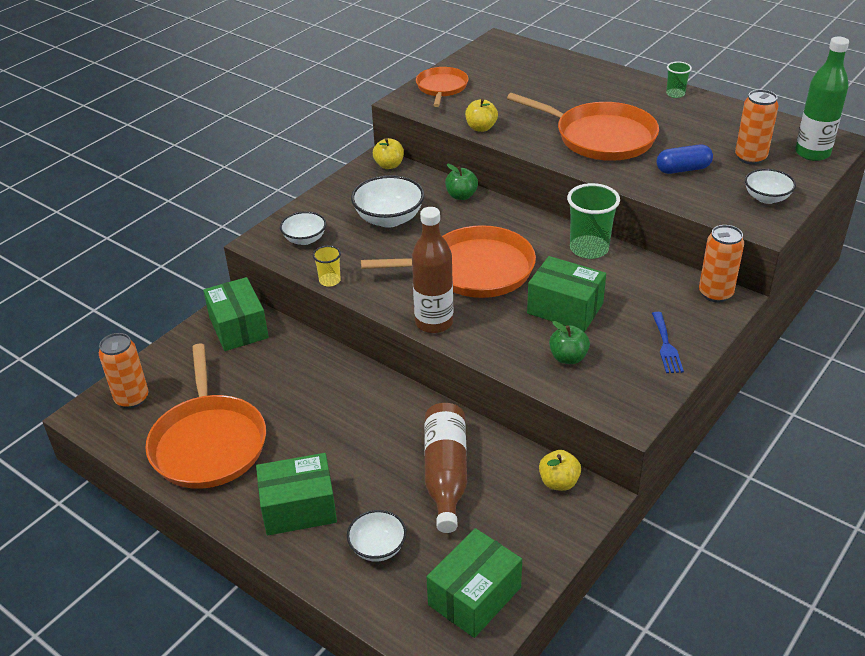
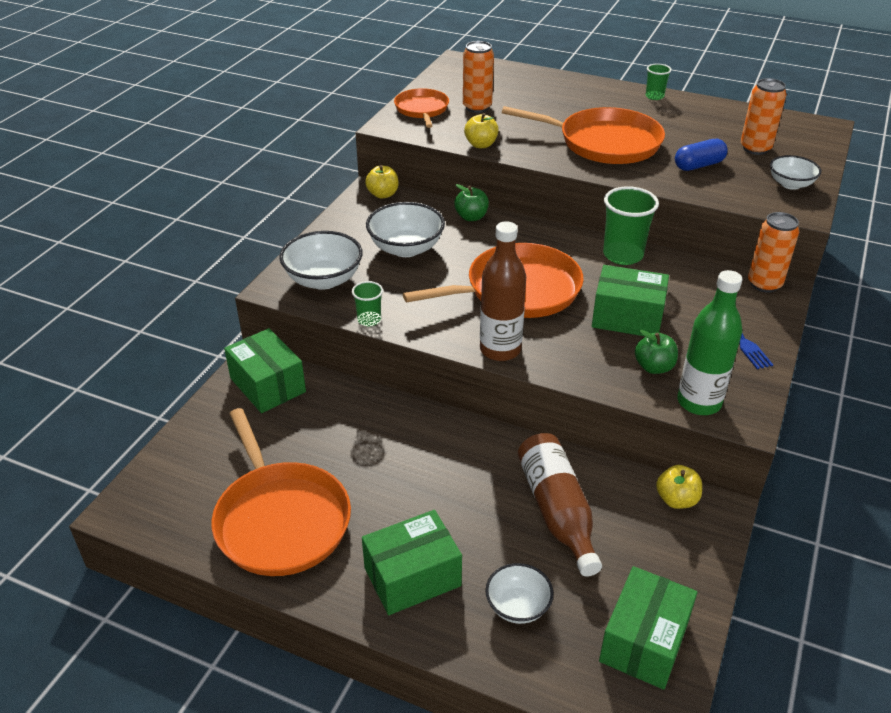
camera: 15 degrees left, 0 degrees up
(132, 398) = (171, 483): orange can -> orange can (477, 107)
(305, 239) = (323, 280): white bowl -> white bowl, size x1.60
(330, 281) = (369, 320): yellow cup -> green cup
(812, 153) = (809, 139): green bottle -> green bottle (699, 402)

